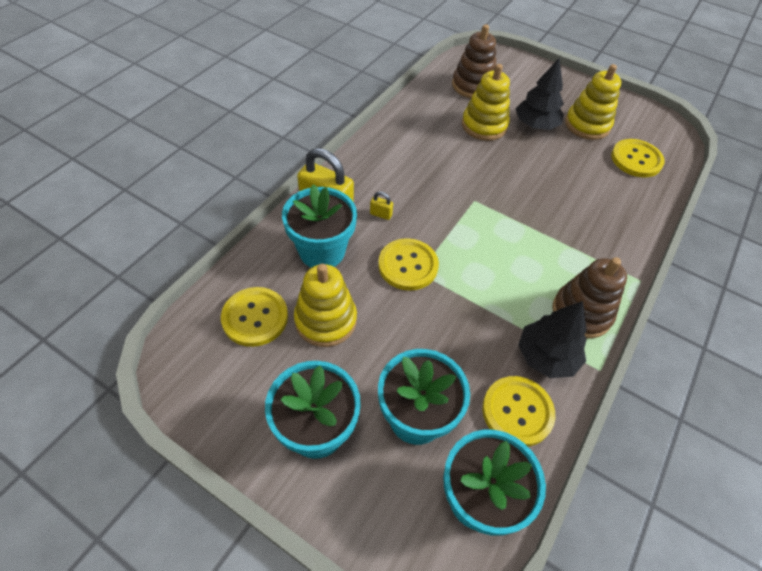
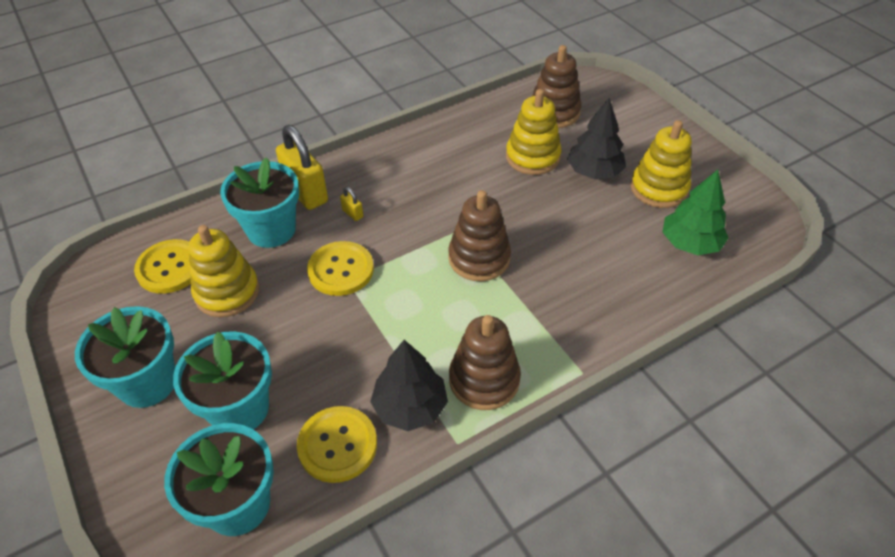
camera: 30 degrees right, 5 degrees down
(506, 218) = (479, 258): none -> brown stacking toy
(636, 159) = (690, 243): yellow button -> green tree

